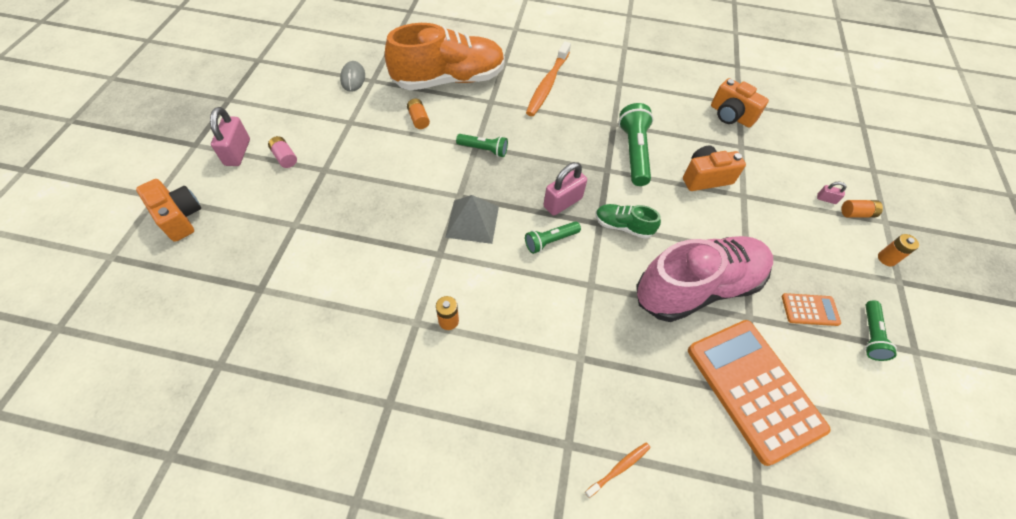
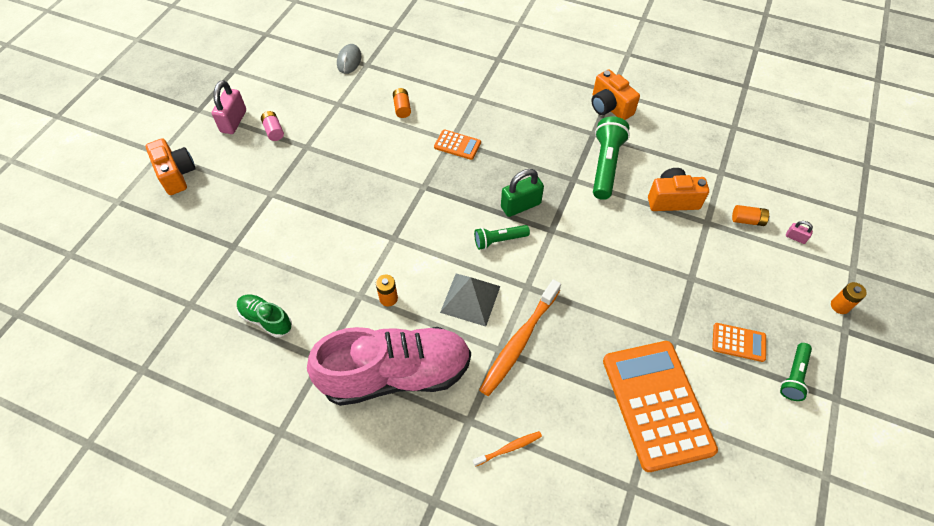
camera: 15 degrees right, 0 degrees up
(449, 80) = (440, 71): orange shoe -> none
(472, 221) = (430, 212): grey pyramid -> grey pyramid (470, 299)
(484, 150) = (457, 145): green flashlight -> orange calculator
(547, 84) = (536, 86): orange toothbrush -> orange toothbrush (519, 342)
(562, 202) = (520, 205): pink padlock -> green padlock
(623, 226) = (574, 236): green shoe -> green shoe (266, 319)
(697, 288) = (630, 304): pink shoe -> pink shoe (396, 374)
(730, 115) = (720, 139): orange camera -> orange camera (609, 107)
(856, 214) = (823, 257): orange battery -> orange battery (747, 220)

